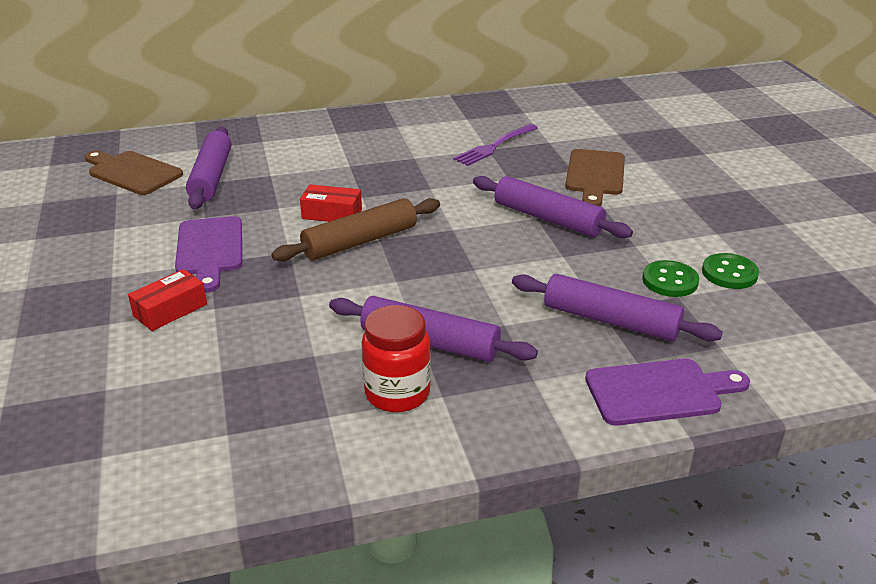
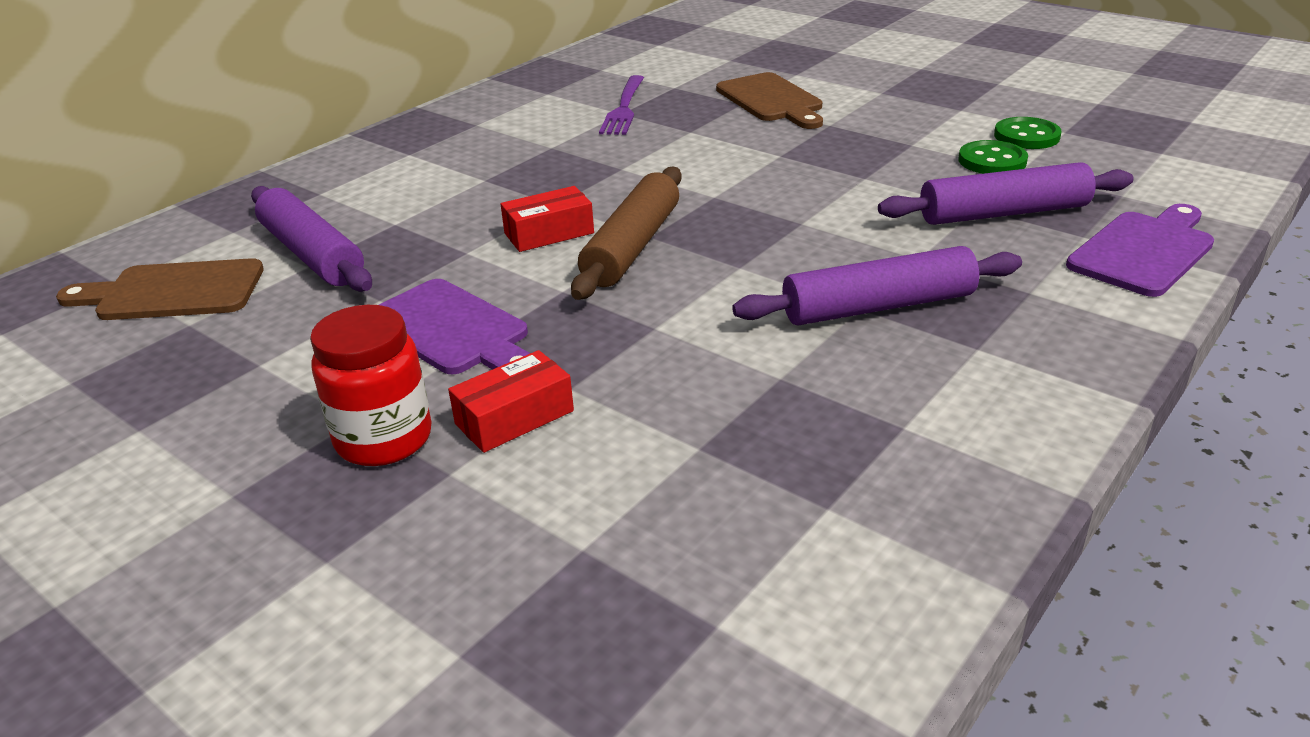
camera: 35 degrees left, 0 degrees up
(170, 310) = (514, 417): red box -> red box turned 45 degrees clockwise
(397, 393) = (932, 368): red jar -> red jar (384, 439)
(548, 218) = (793, 151): purple rolling pin -> none

